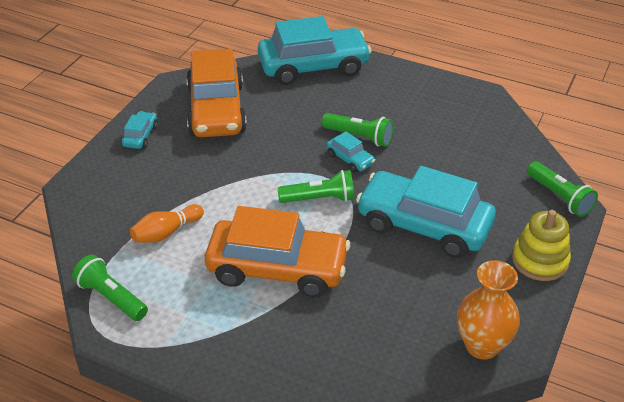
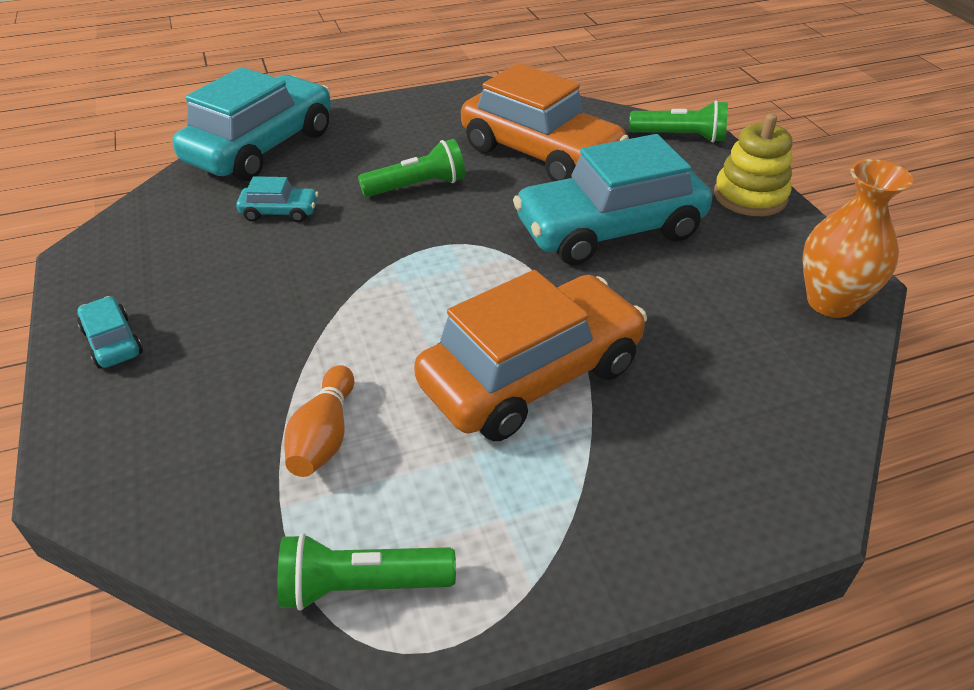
camera: 45 degrees left, 0 degrees up
(216, 110) = (193, 251): orange car -> orange car (540, 153)
(320, 199) = (466, 270): green flashlight -> none
(350, 159) = (440, 213): turquoise car -> turquoise car (280, 212)

